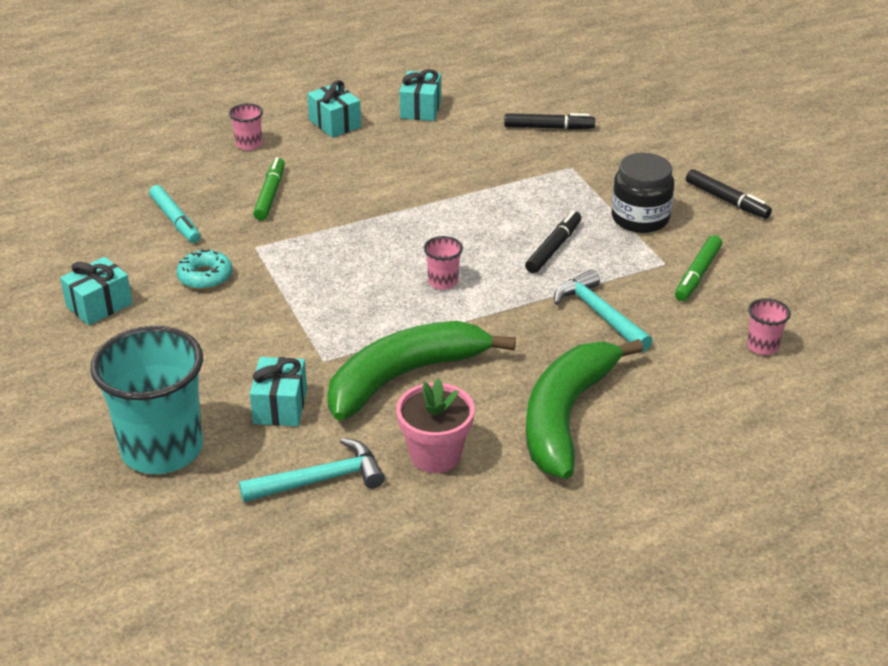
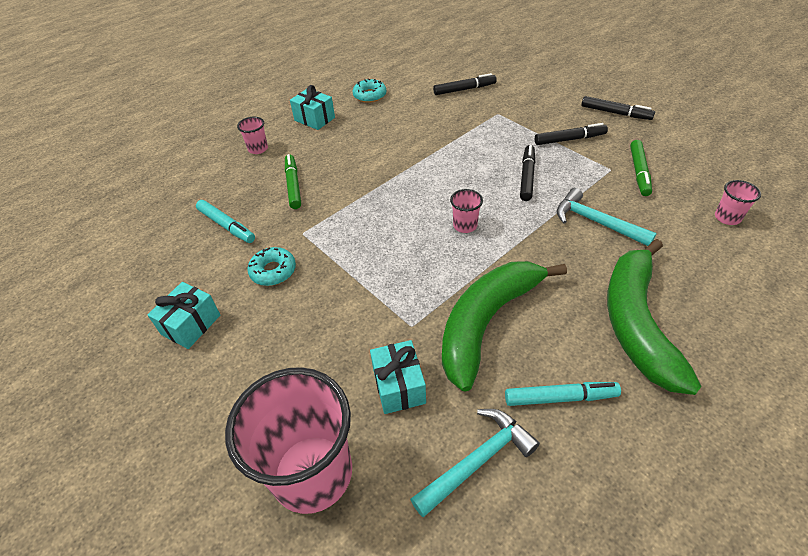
camera: 15 degrees left, 10 degrees up
(162, 449) = (312, 473): turquoise cup -> pink cup
(420, 109) = (370, 95): turquoise gift -> turquoise donut
(435, 455) = (560, 397): pink flower pot -> turquoise marker
(640, 218) = (569, 139): black jar -> black marker

